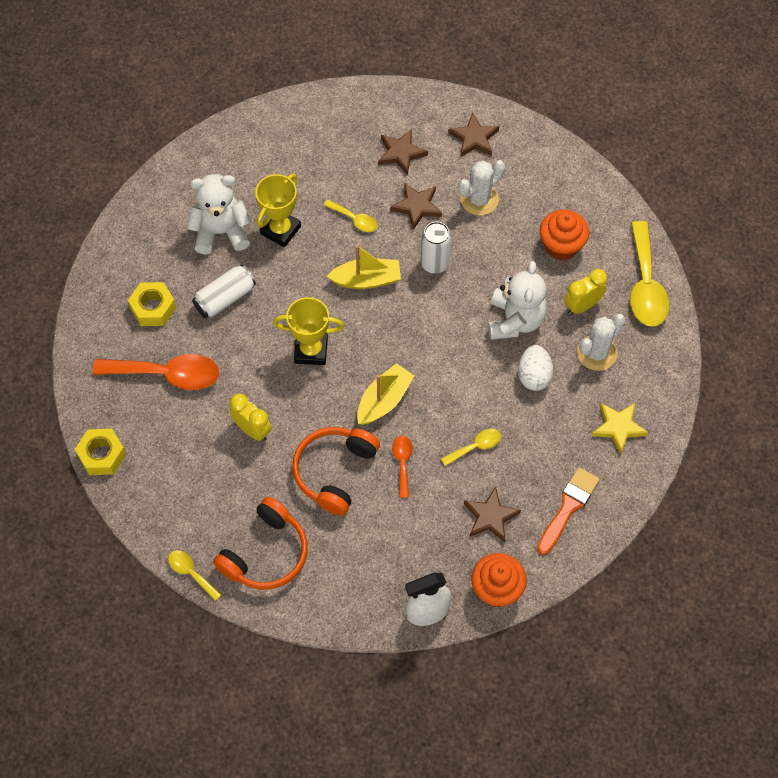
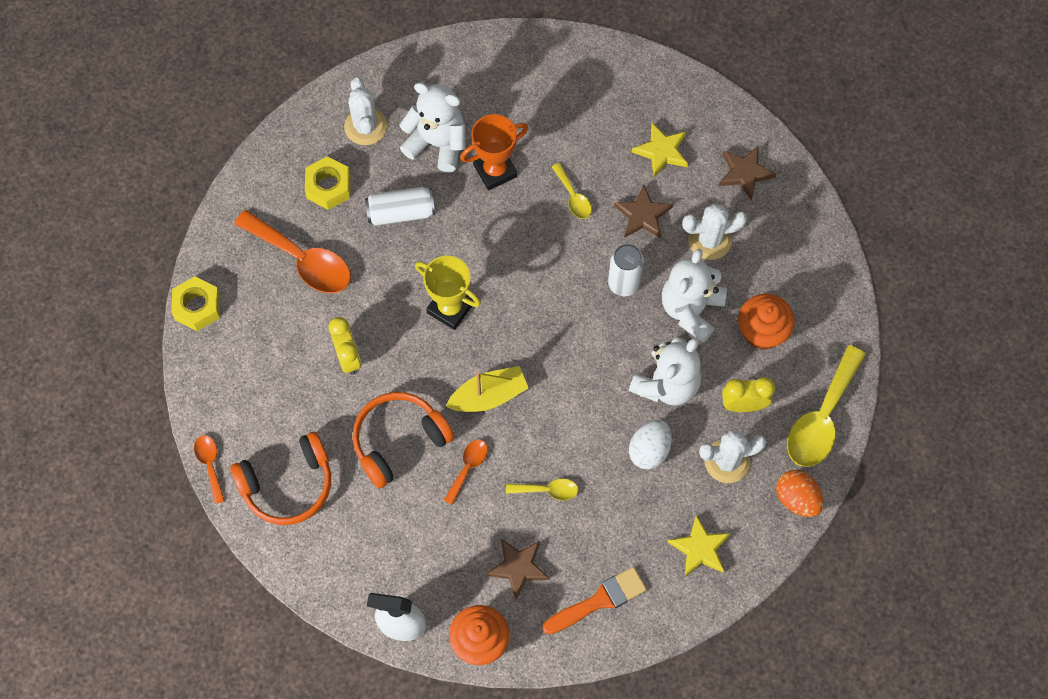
camera: 30 degrees right, 5 degrees up
(154, 247) = (365, 126): none -> white cactus
(191, 573) = (210, 465): yellow spoon -> orange spoon
(280, 230) = (495, 171): yellow trophy -> orange trophy
(366, 280) = (547, 265): yellow boat -> none
(401, 153) = (661, 151): brown star -> yellow star
(498, 257) = (691, 309): none -> white teddy bear
(666, 353) = (797, 499): none -> orange egg

